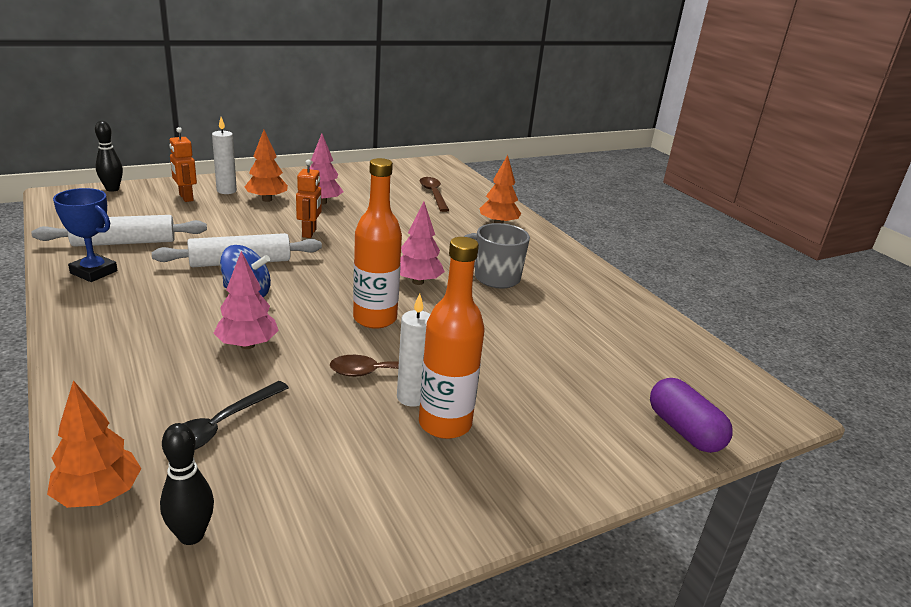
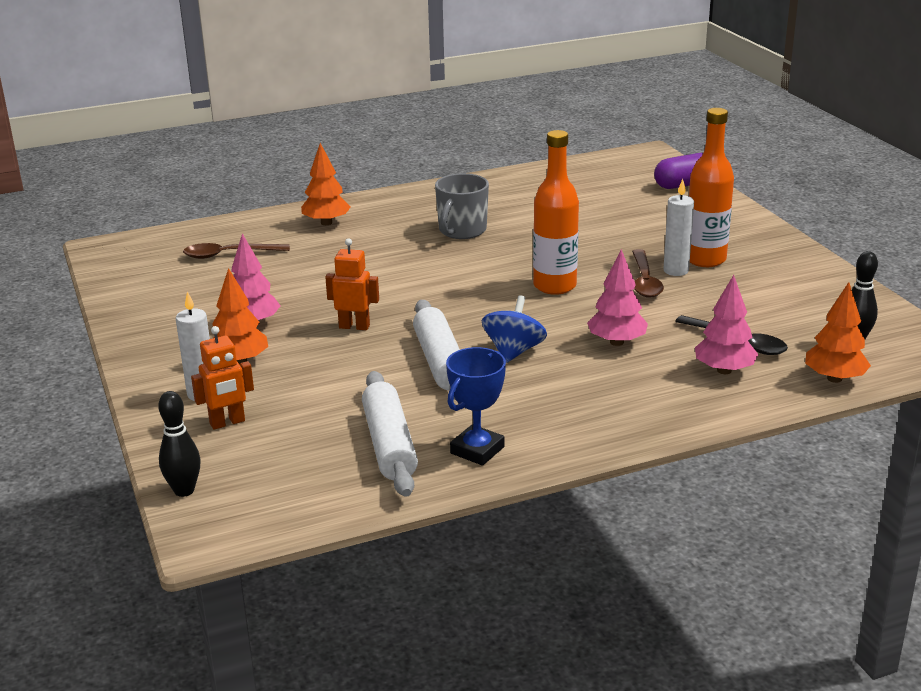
camera: 80 degrees left, 0 degrees up
(418, 282) = (475, 266): pink tree -> pink tree (724, 370)

